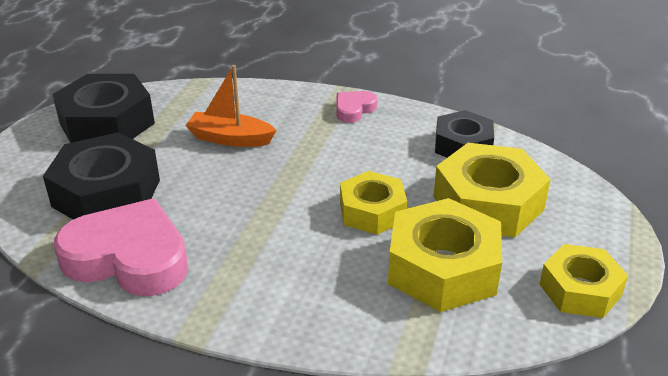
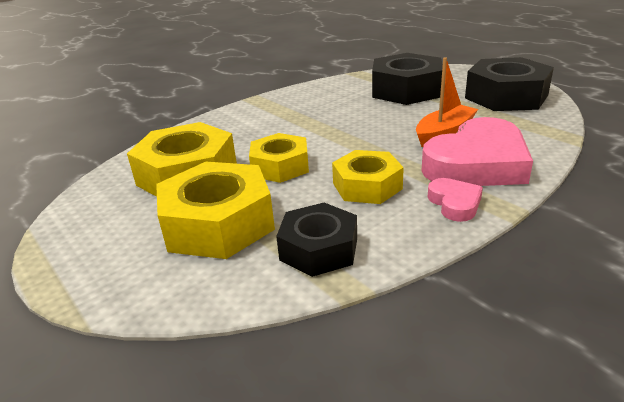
camera: 125 degrees right, 5 degrees down
(128, 257) = (333, 90): pink heart -> pink heart (477, 164)
(580, 290) = (79, 222): yellow nut -> yellow nut (367, 186)

